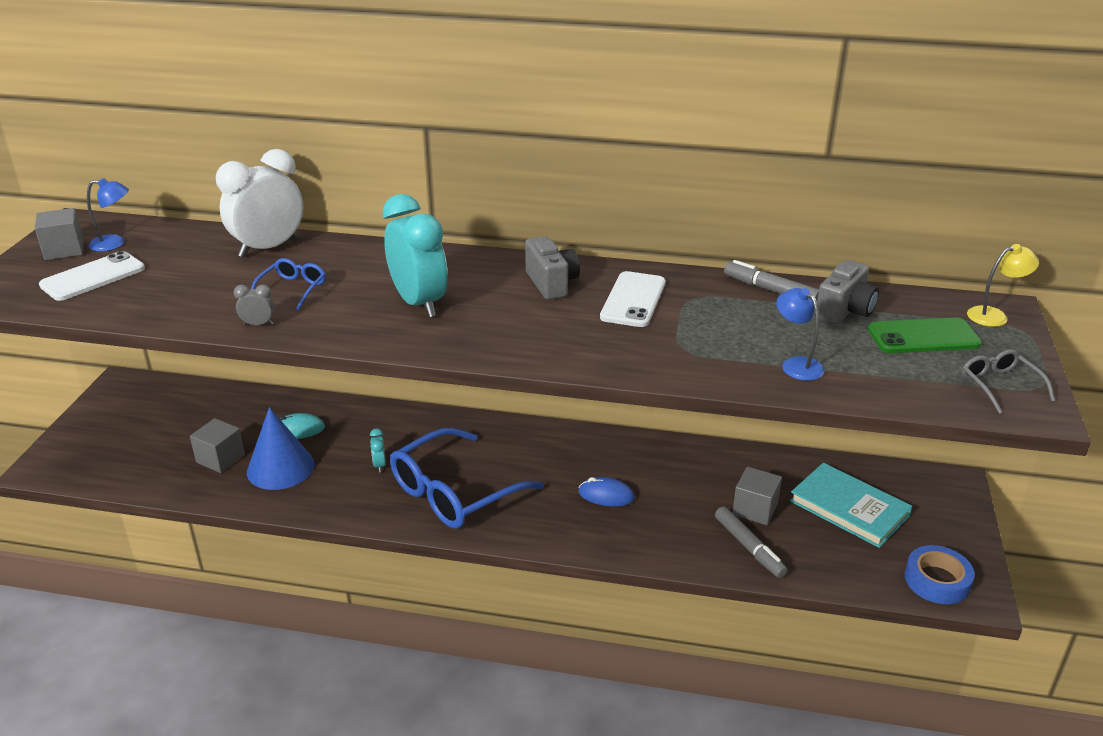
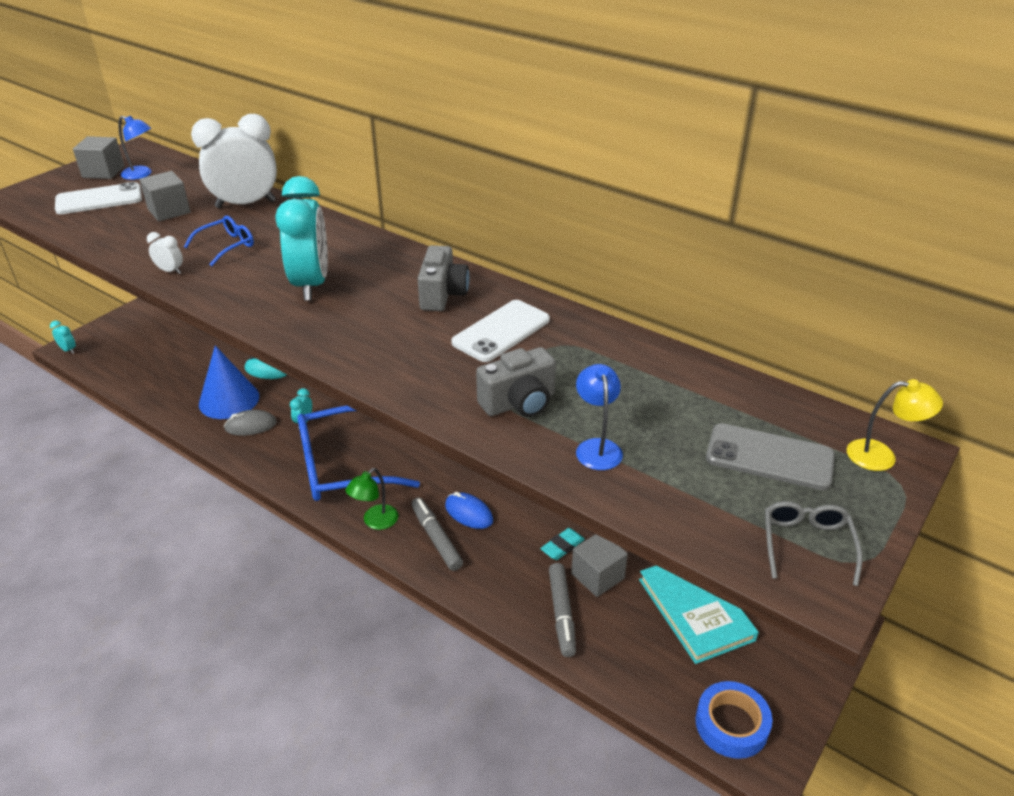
camera: 25 degrees right, 5 degrees up
(40, 471) = (68, 350): none -> turquoise clock
(220, 458) = (193, 378): grey cube -> grey cube (169, 211)
(258, 324) = (170, 271): grey clock -> white clock
(326, 485) = (251, 426): none -> grey mouse
(526, 529) = (375, 522): none -> green lamp
(708, 496) = (562, 546): none -> turquoise eraser
(770, 290) = (649, 357): grey marker -> grey marker (436, 538)
(844, 311) = (707, 402): grey camera -> grey camera (519, 403)
(923, 337) = (769, 457): green phone -> grey phone

